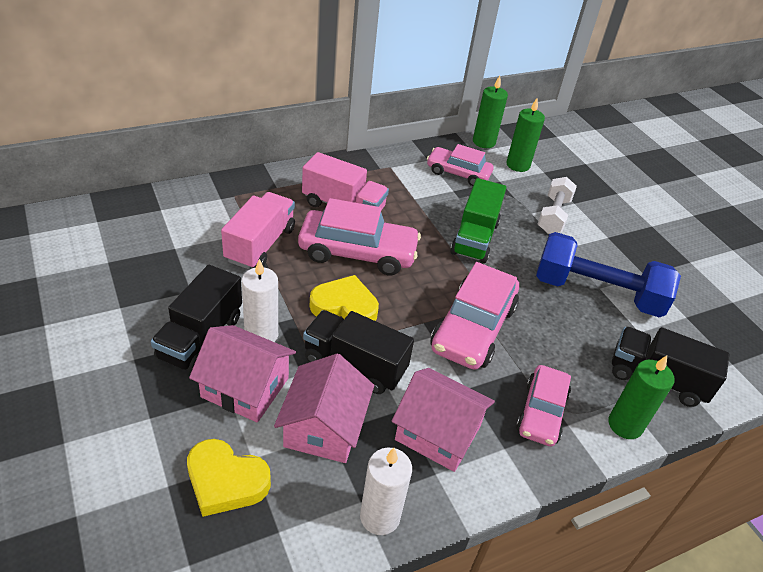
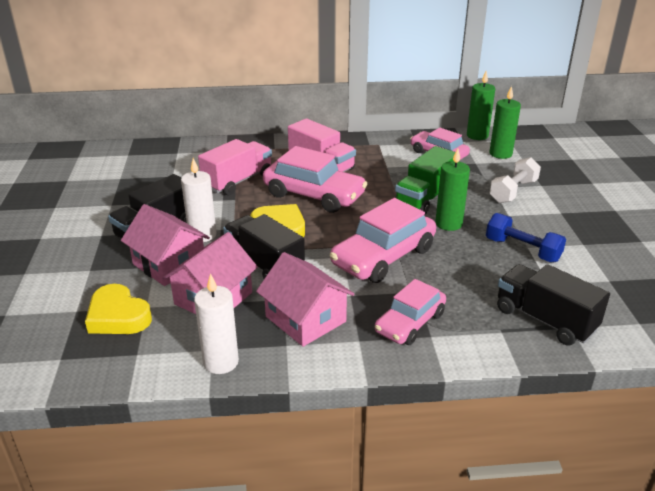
camera: 25 degrees right, 10 degrees down
(597, 293) = (522, 250): blue dumbbell -> blue dumbbell, size x0.59
(625, 425) = (488, 346): green candle -> green candle (448, 224)

